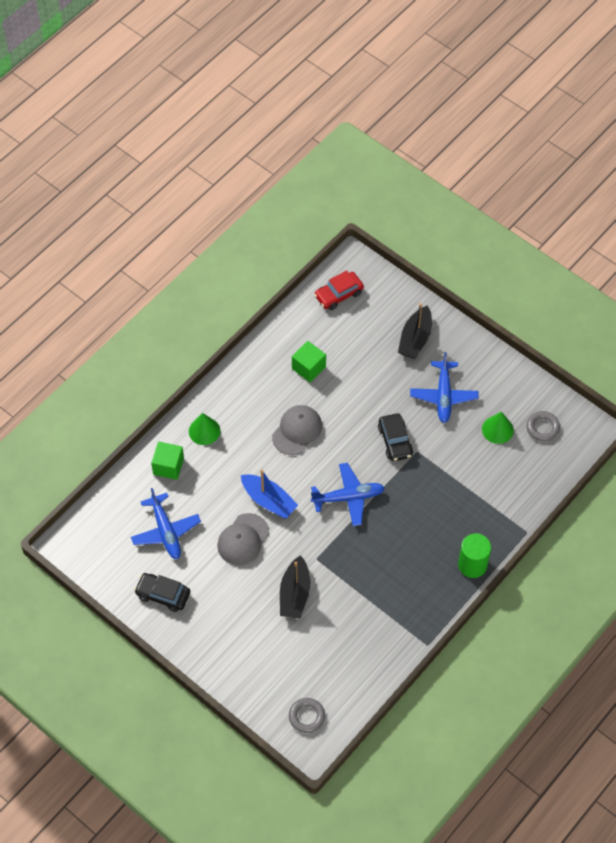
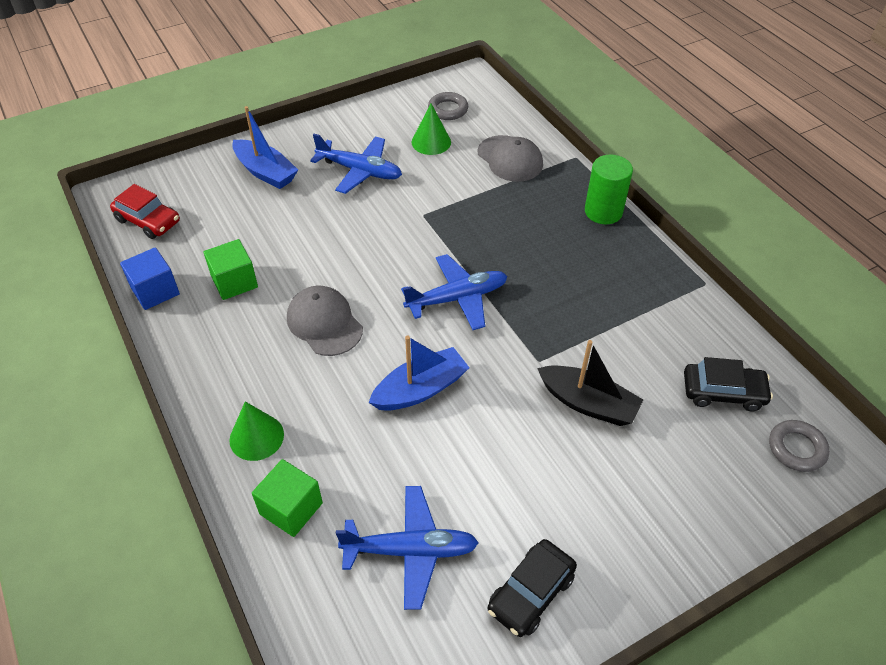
camera: 70 degrees left, 10 degrees down
(243, 539) = (472, 442): grey cap -> grey cap (510, 159)
(283, 329) = (155, 291): none -> blue cube
(339, 294) = (148, 221): red car -> red car turned 45 degrees counterclockwise
(348, 497) = (457, 298): blue plane -> blue plane turned 60 degrees clockwise
(395, 441) = (397, 230): black car -> black car (723, 392)
(415, 339) = (265, 172): black boat -> blue boat

